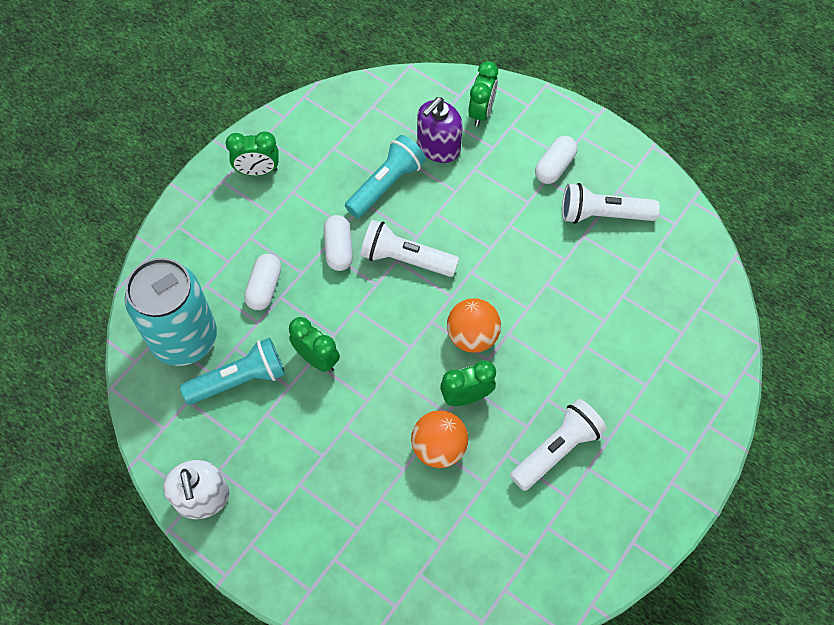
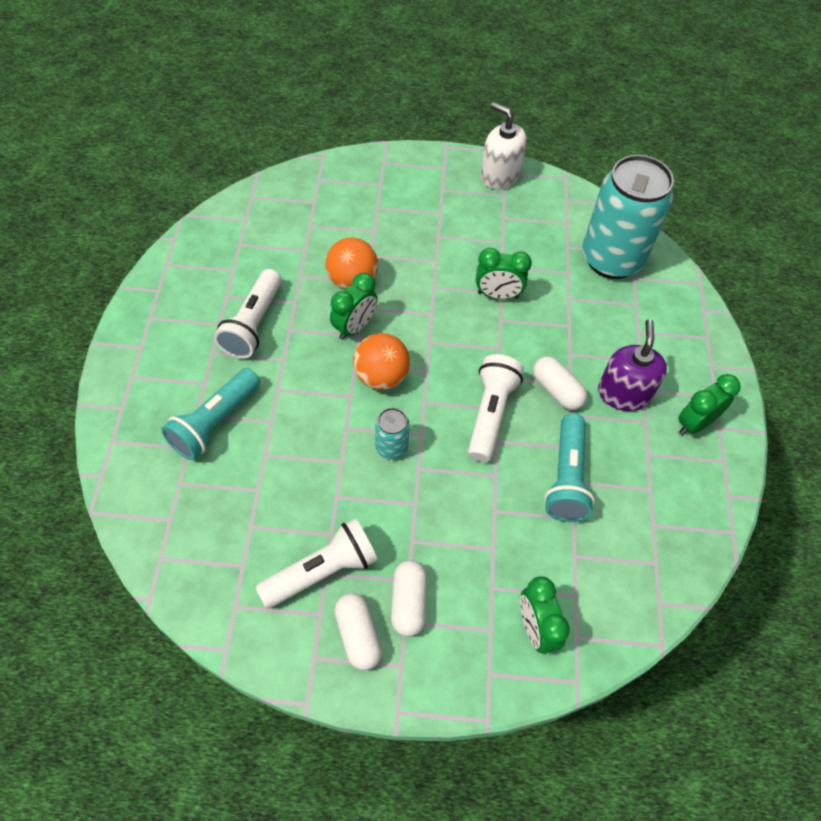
camera: 145 degrees right, 5 degrees down
(239, 379) = (543, 253): turquoise flashlight -> turquoise flashlight (215, 422)
(264, 288) = (588, 326): white capsule -> white capsule (358, 635)
(405, 259) = (490, 413): white flashlight -> white flashlight turned 60 degrees counterclockwise
(438, 146) = (549, 553): purple soap dispenser -> purple soap dispenser (623, 393)
(501, 273) = (391, 447): none -> turquoise can

